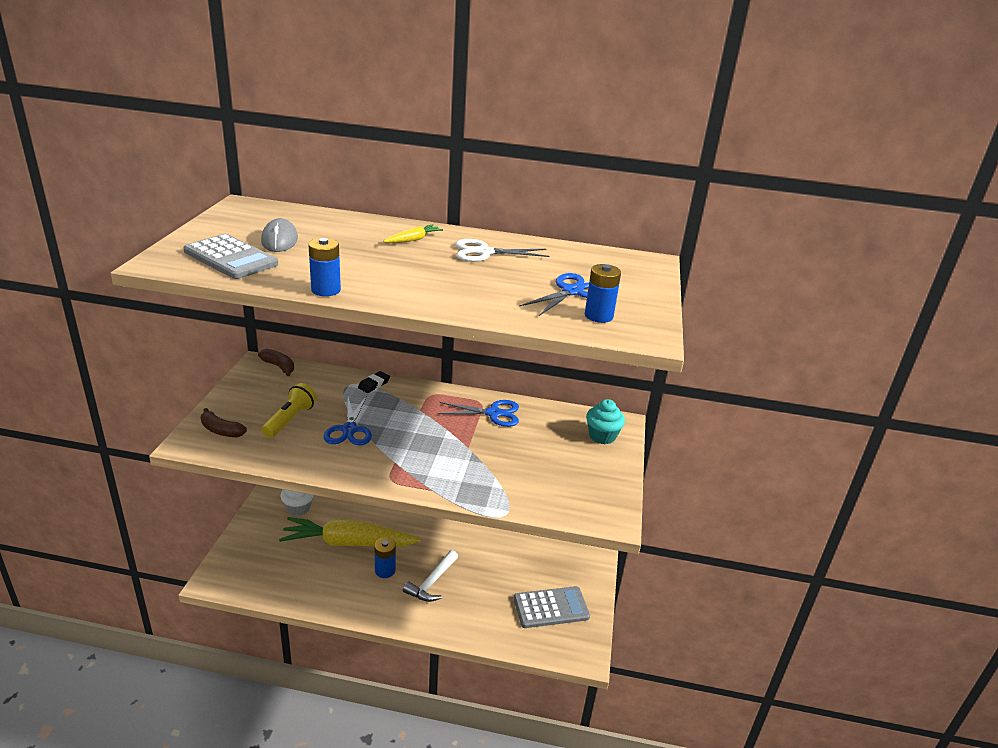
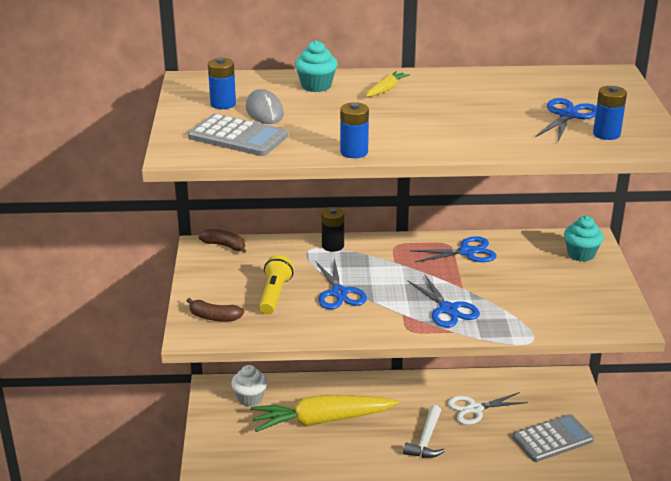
camera: 10 degrees left, 0 degrees up
(350, 226) = (316, 86): none -> turquoise cupcake
(374, 384) = (332, 246): black eraser -> black battery
(385, 570) = (373, 439): blue battery -> blue battery (223, 104)
(441, 466) = (448, 309): none -> blue scissors
(484, 252) = (461, 91): white scissors -> white scissors (475, 409)

